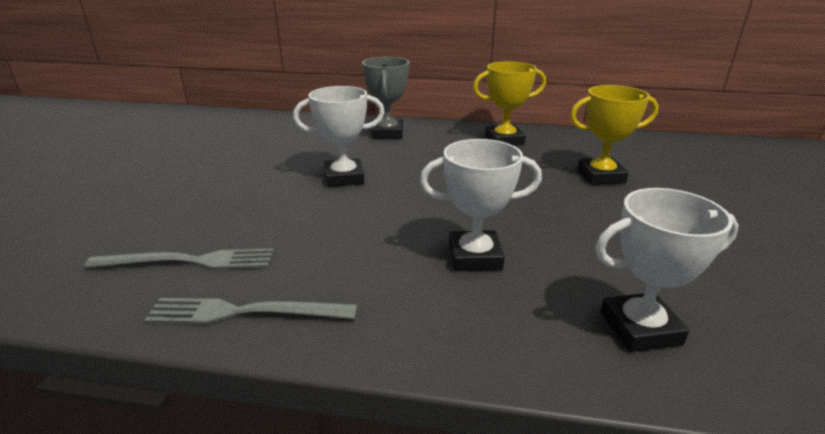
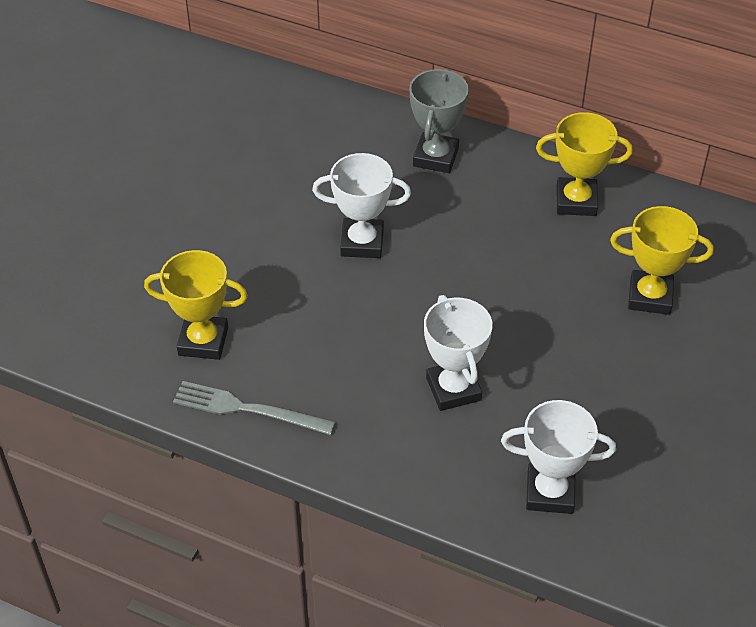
camera: 15 degrees right, 20 degrees up
(189, 261) = (203, 341): grey fork -> yellow trophy
(475, 257) = (453, 389): white trophy -> white trophy turned 60 degrees clockwise

